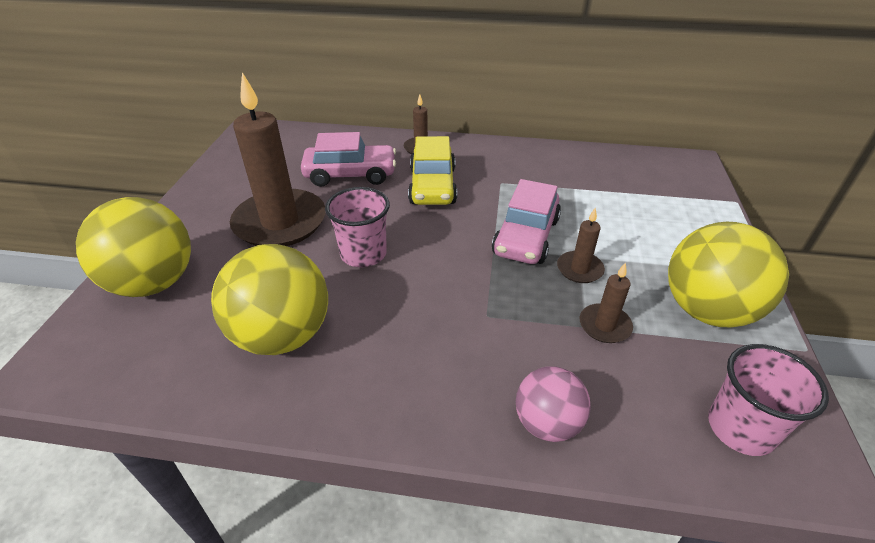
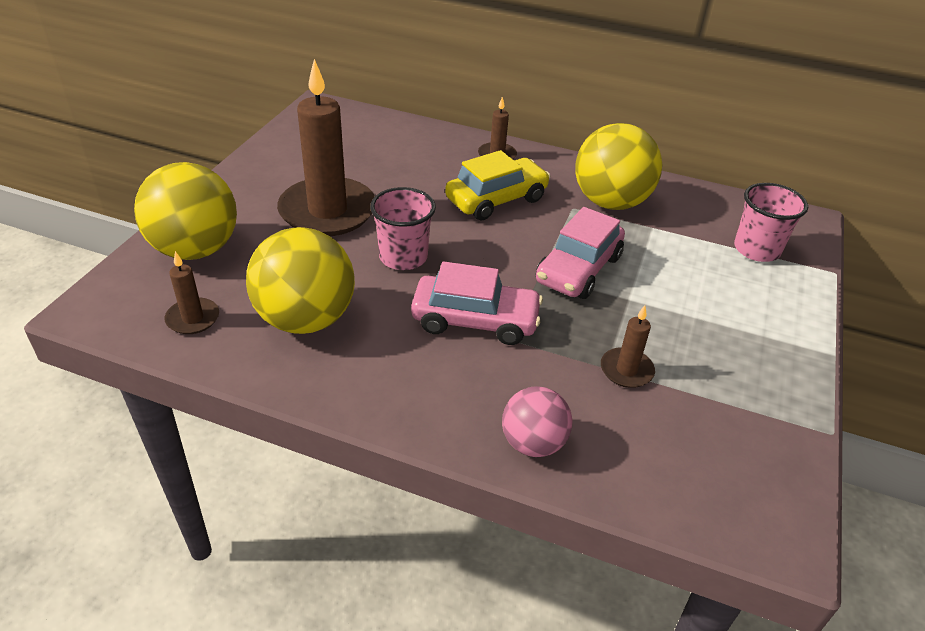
camera: 10 degrees right, 0 degrees up
(350, 174) = (412, 173): pink car -> pink car (475, 320)
(432, 186) = (496, 199): yellow car -> yellow car turned 135 degrees counterclockwise
(579, 269) = (623, 312): brown candle -> brown candle (193, 318)
(707, 310) = (742, 376): yellow ball -> yellow ball (610, 202)
(740, 428) = (723, 486): pink cup -> pink cup (756, 249)

